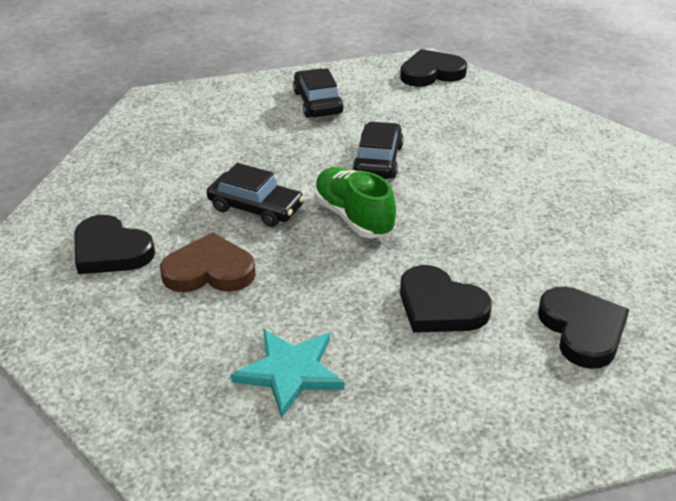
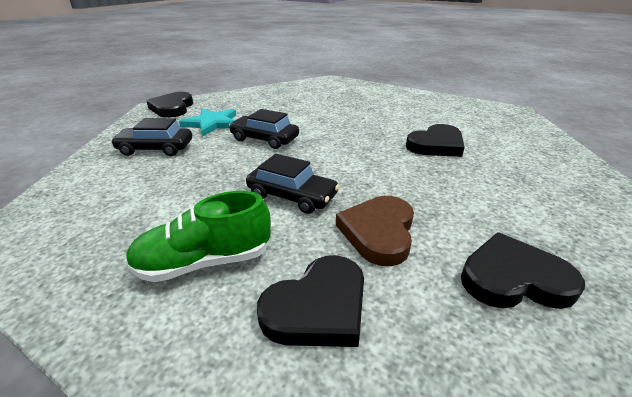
camera: 75 degrees left, 5 degrees down
(256, 208) = (292, 196): black car -> black car turned 75 degrees clockwise
(290, 372) = (512, 206): turquoise star -> turquoise star (212, 123)
(354, 217) = (330, 157): green shoe -> green shoe (205, 262)
(582, 330) = (456, 117): black heart -> black heart (513, 278)

